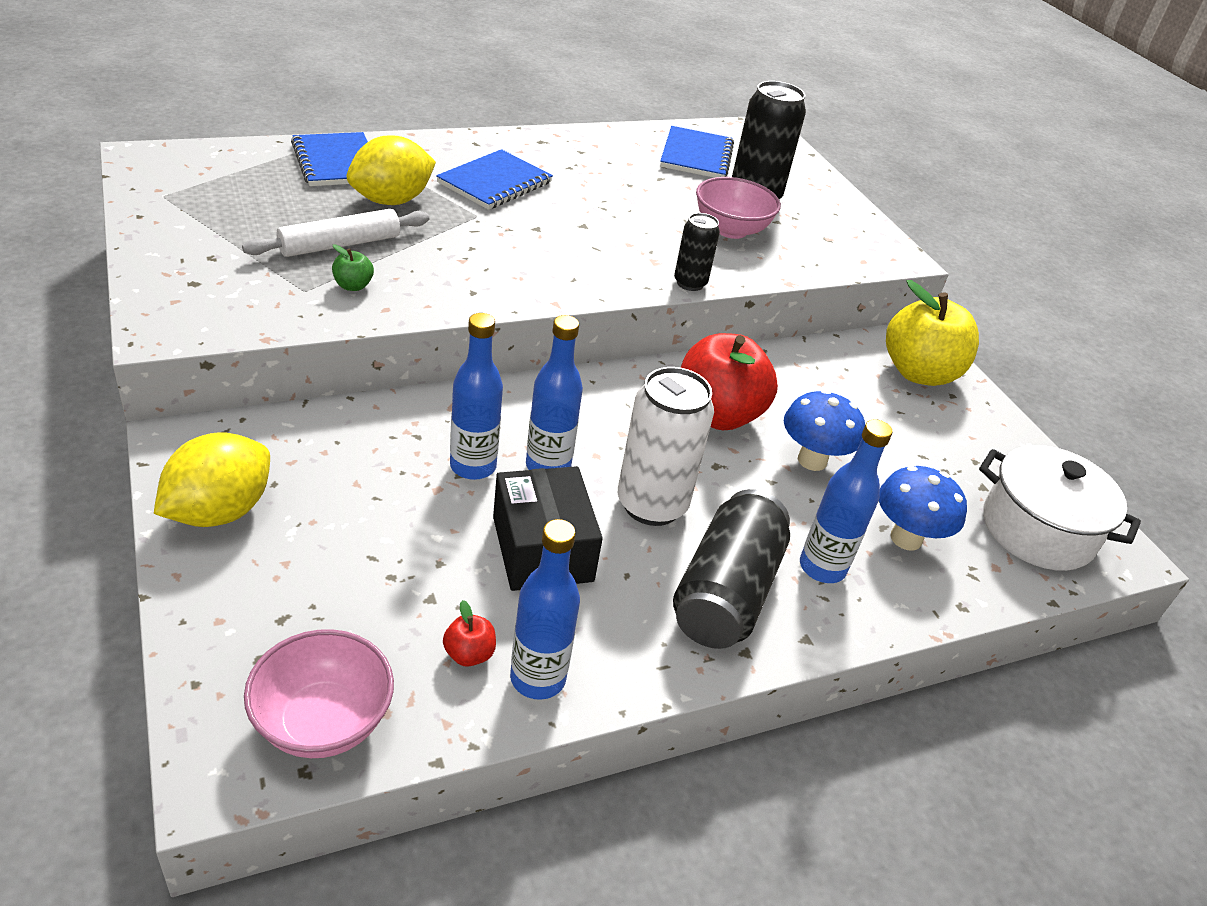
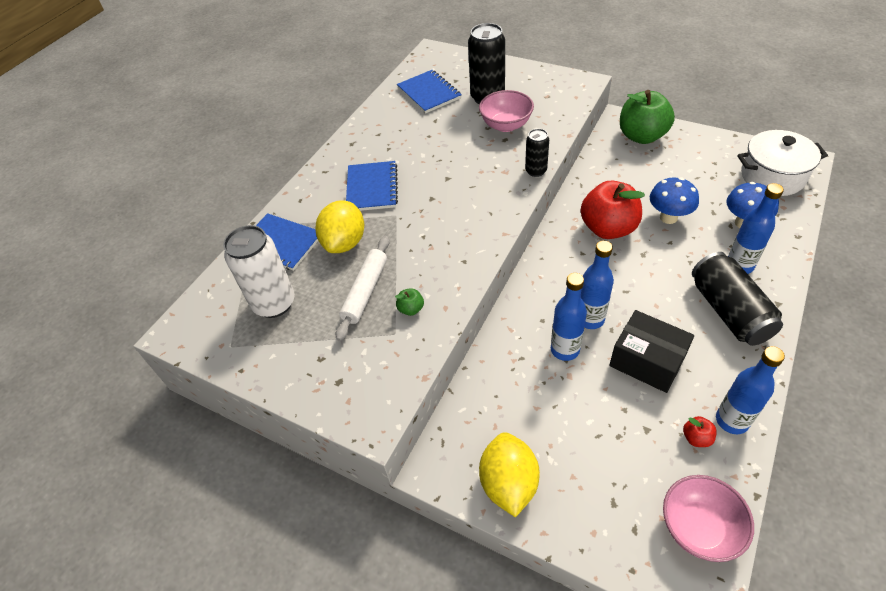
camera: 30 degrees left, 10 degrees up
(651, 505) = (650, 297): white can -> white can (274, 303)
(919, 373) = (641, 136): yellow apple -> green apple

